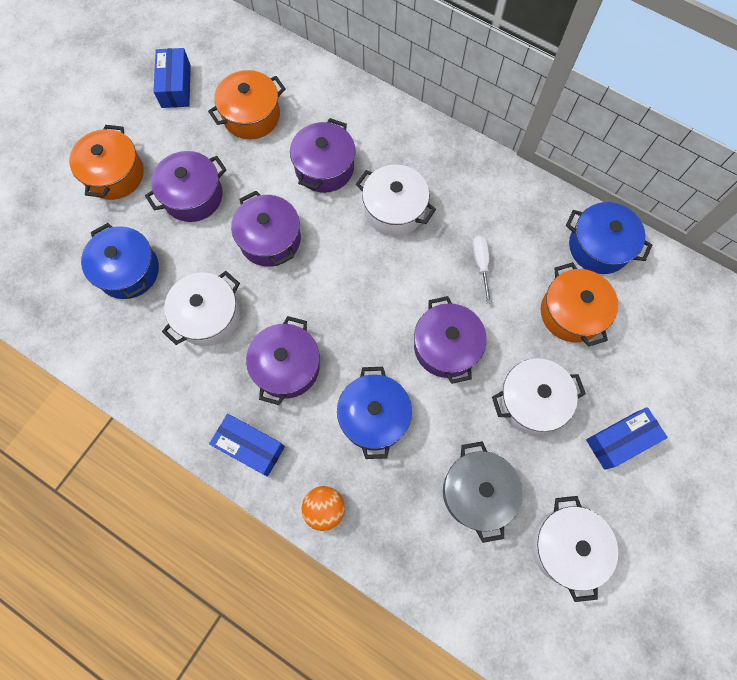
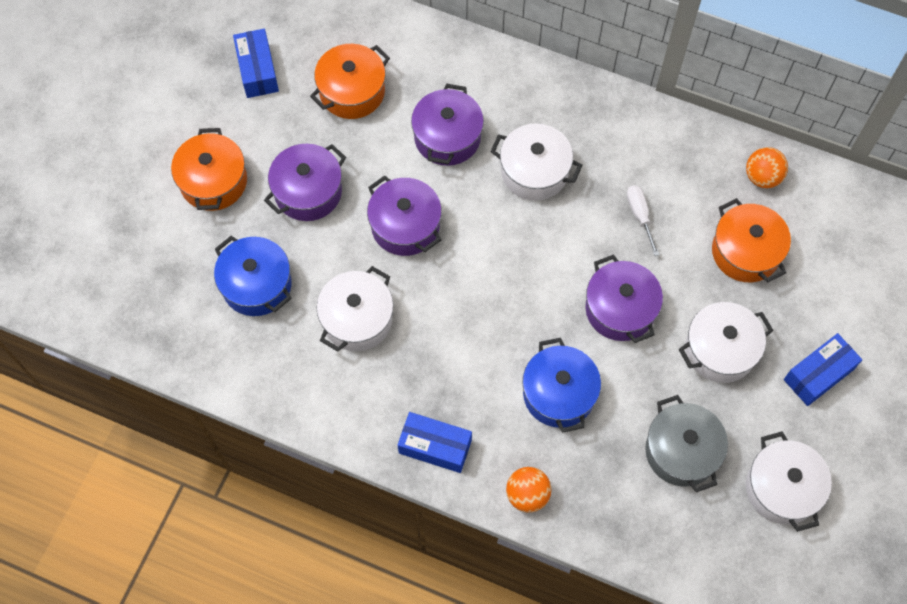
camera: 10 degrees left, 5 degrees down
(287, 367) = (455, 358): purple pot -> none
(599, 247) = (762, 177): blue pot -> orange ball

